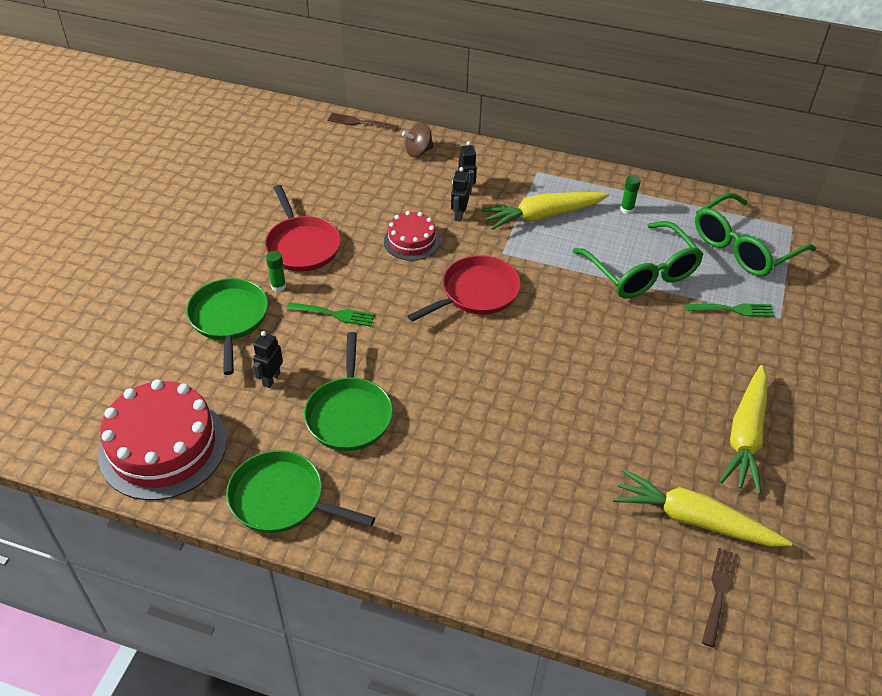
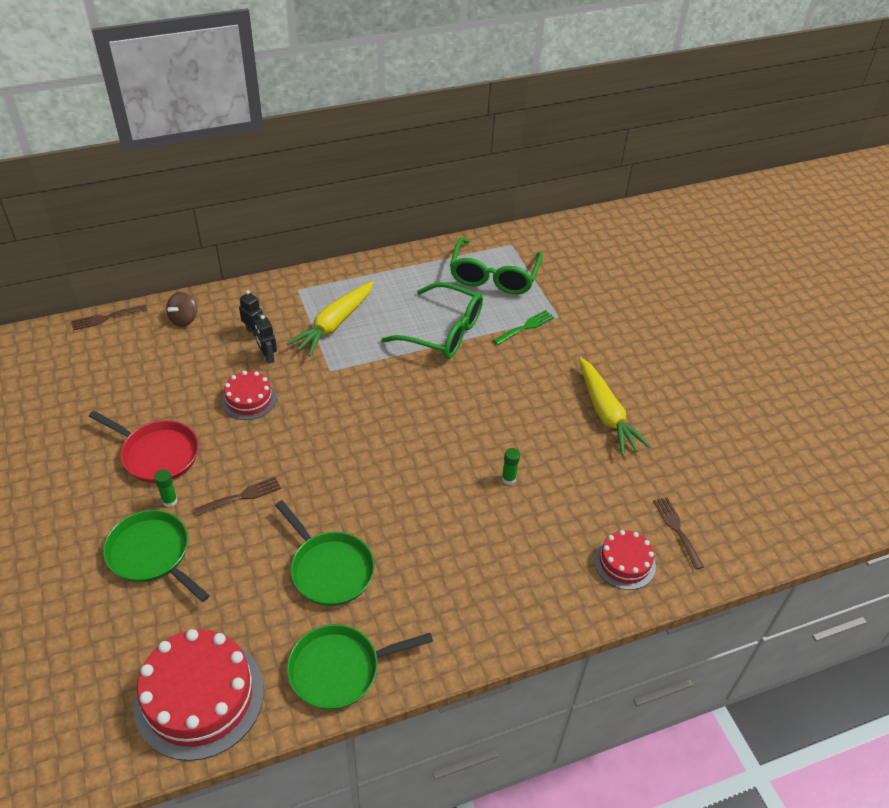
camera: 40 degrees left, 0 degrees up
(271, 379) = (239, 581): black robot -> none
(335, 314) = (242, 496): green fork -> brown fork
(476, 293) = (339, 414): red pan -> none
(627, 209) = (391, 287): green glue stick -> green glue stick (508, 479)
(629, 586) = (624, 563): none -> red cake
(694, 520) = (624, 491): yellow carrot -> none

